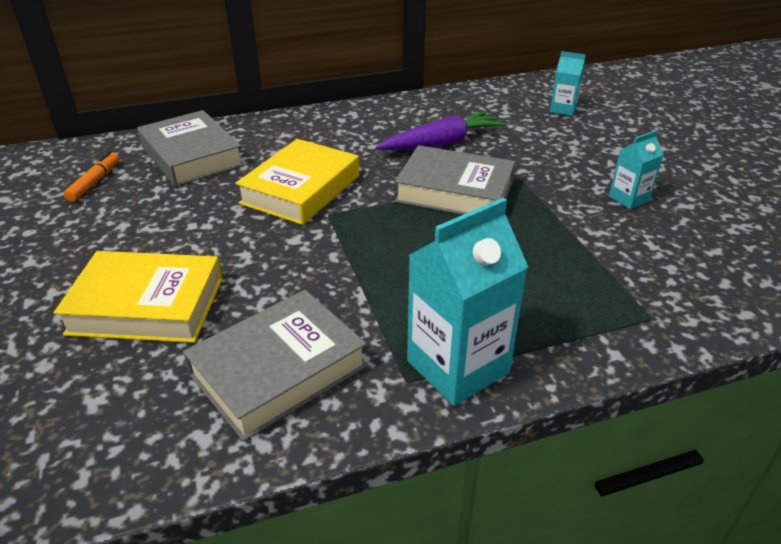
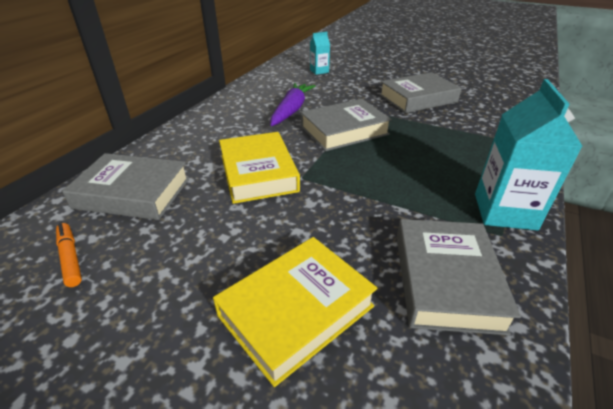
camera: 45 degrees left, 0 degrees up
(629, 199) = (418, 98): turquoise carton -> grey book

